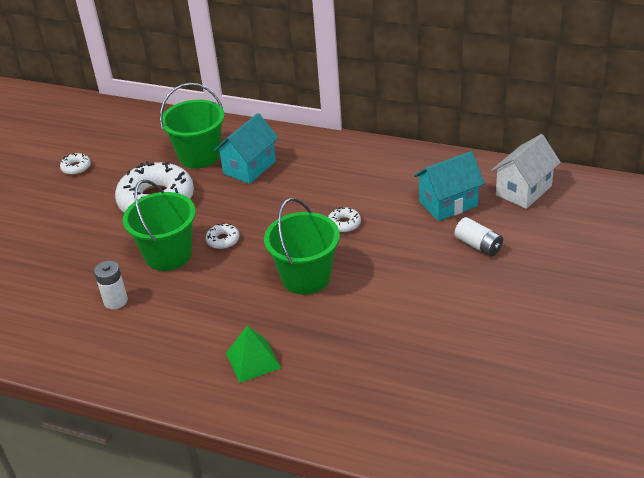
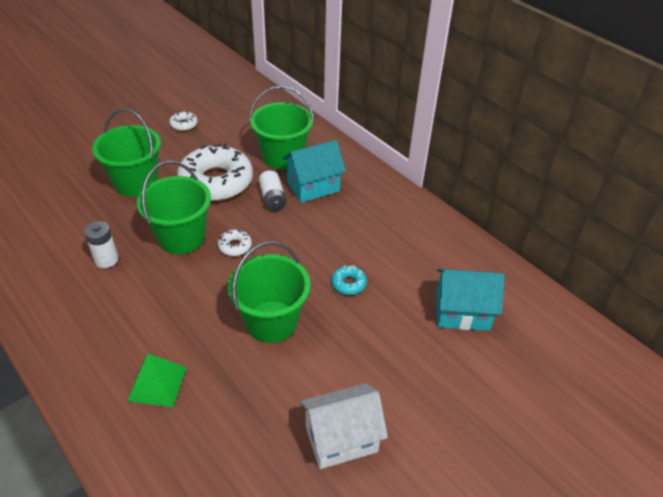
camera: 25 degrees right, 5 degrees up
(79, 233) = (136, 182): none -> green bucket
(344, 224) = (348, 284): white donut -> turquoise donut
(478, 245) = (457, 376): white battery -> white battery (272, 198)
(523, 190) = (550, 337): white house -> white house (341, 439)

